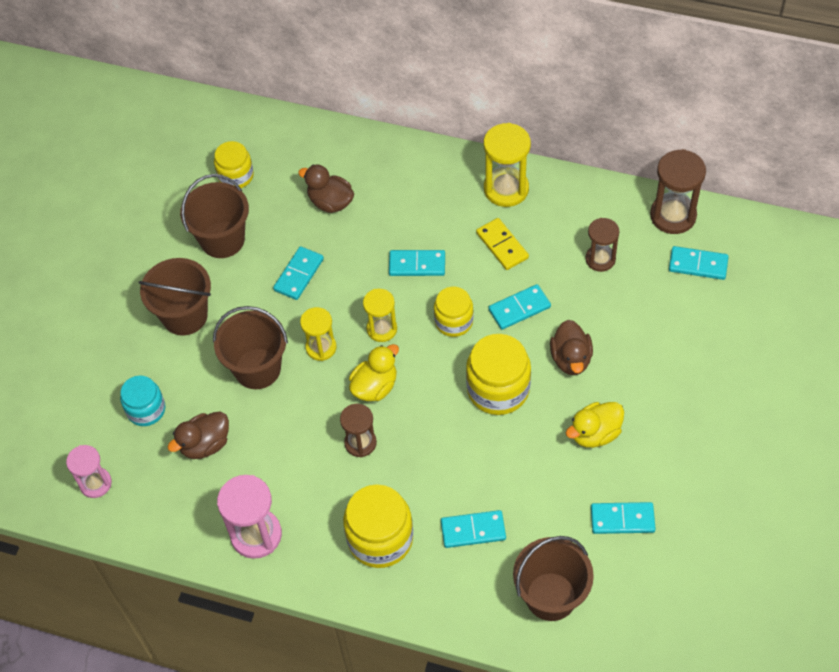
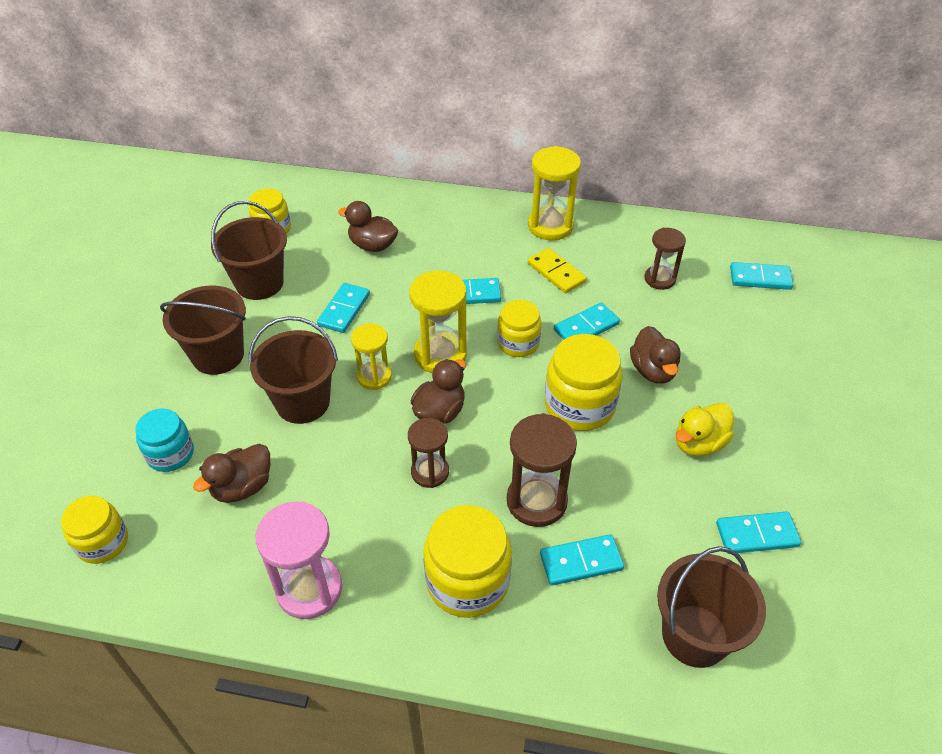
camera: 10 degrees left, 10 degrees down
(95, 483) = (103, 542): pink hourglass -> yellow jar
(375, 386) = (440, 412): yellow duck -> brown duck
(382, 329) = (440, 355): yellow hourglass -> yellow hourglass, size x1.55
(673, 216) = (722, 239): brown hourglass -> brown hourglass (536, 501)

